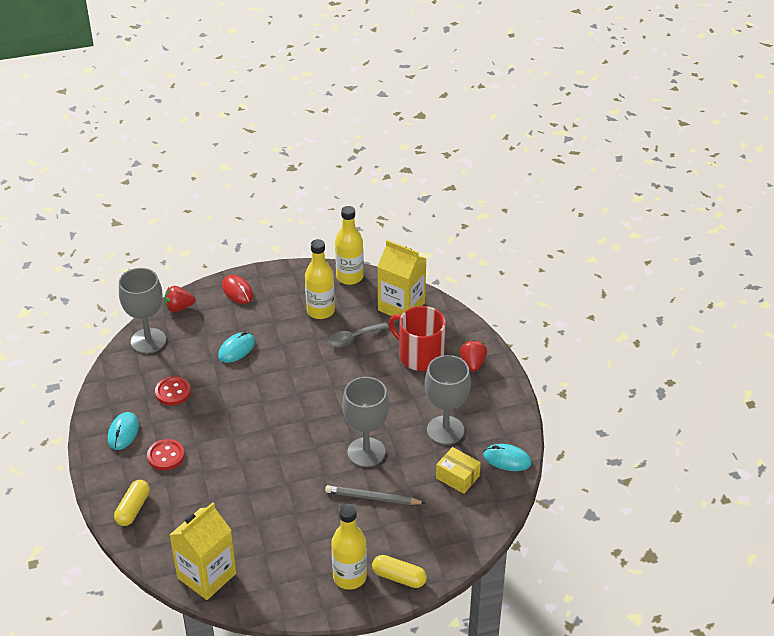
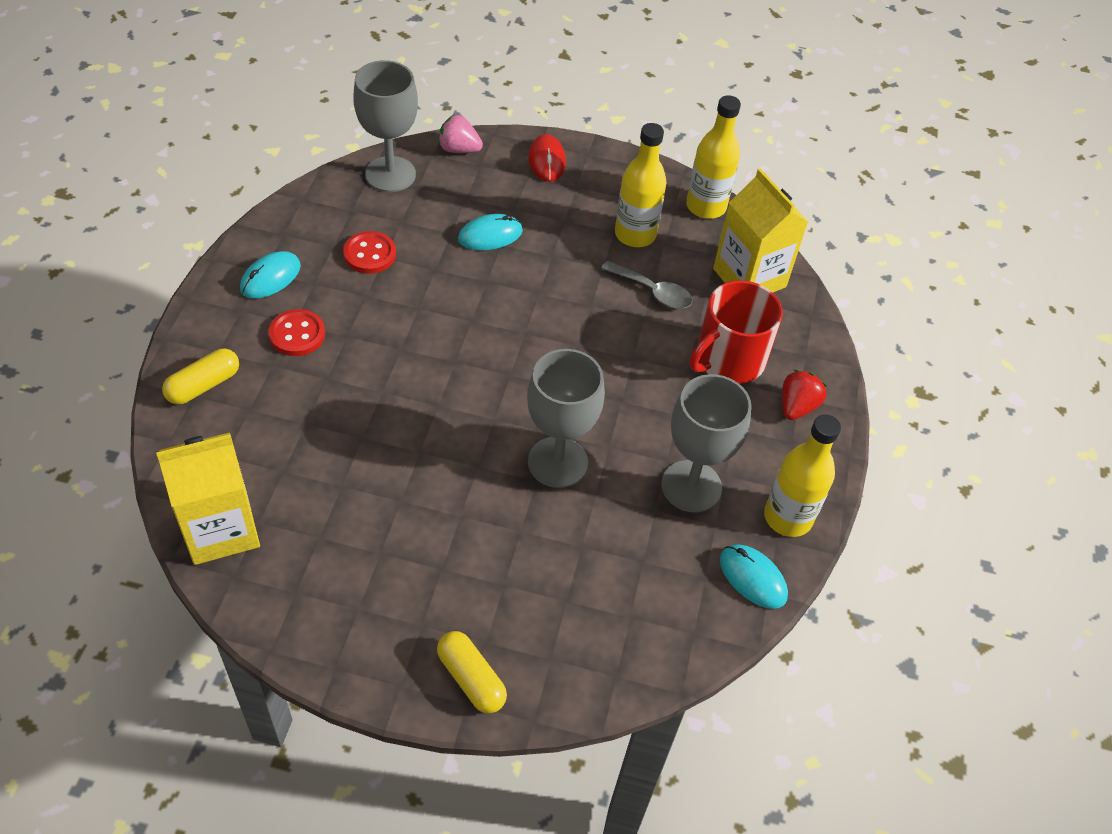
camera: 25 degrees right, 10 degrees up
(179, 307) = (459, 149): red strawberry -> pink strawberry
(349, 577) = (403, 638): yellow bottle -> yellow bottle (788, 517)
(353, 338) = (653, 291): grey spoon -> grey spoon turned 150 degrees counterclockwise
(372, 498) = (519, 535): grey pencil -> none
(420, 355) = (728, 359): red mug -> red mug turned 105 degrees counterclockwise
(457, 477) = (661, 567): yellow box -> none

